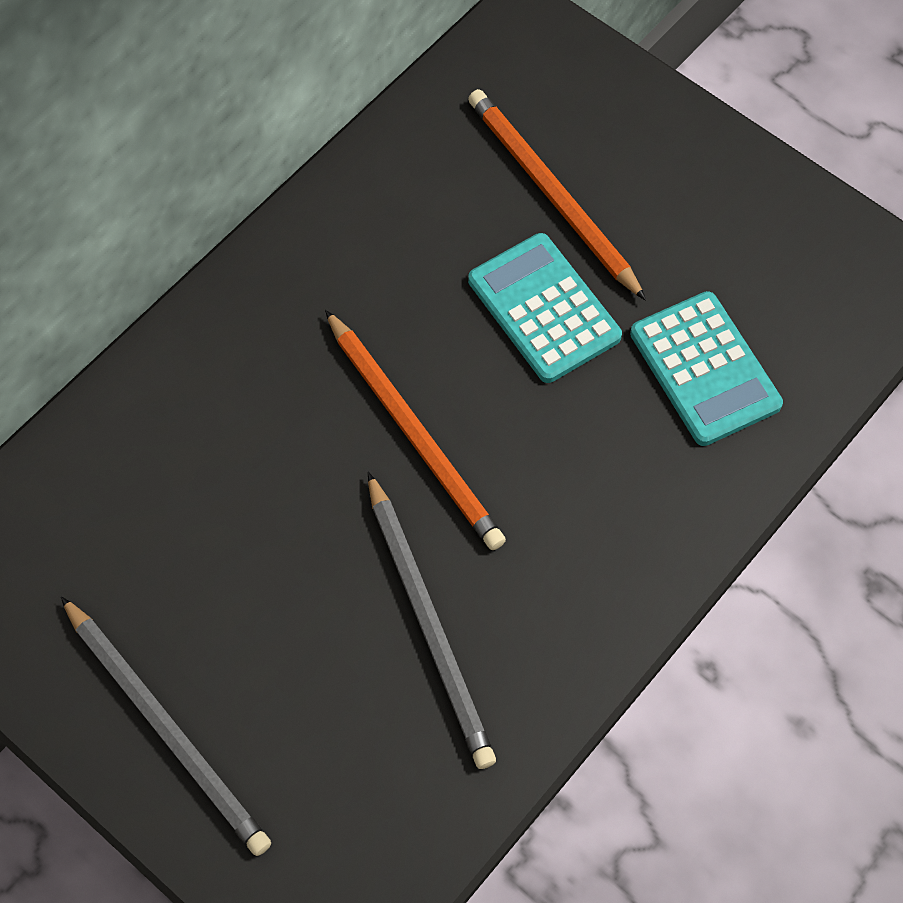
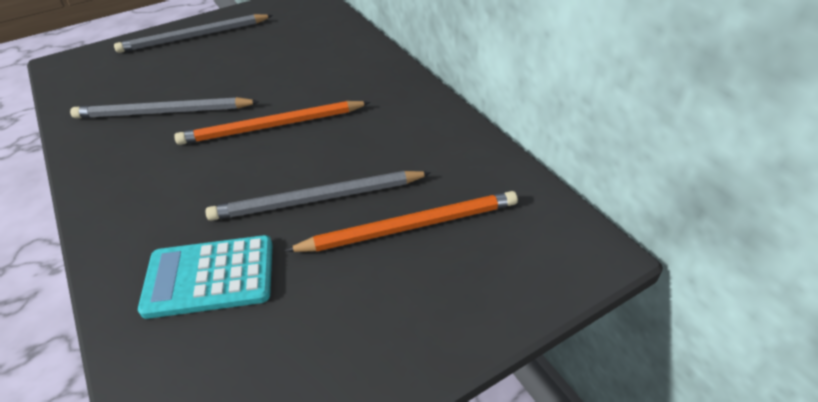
camera: 110 degrees right, 20 degrees down
(543, 309) = (317, 199): turquoise calculator -> grey pencil

